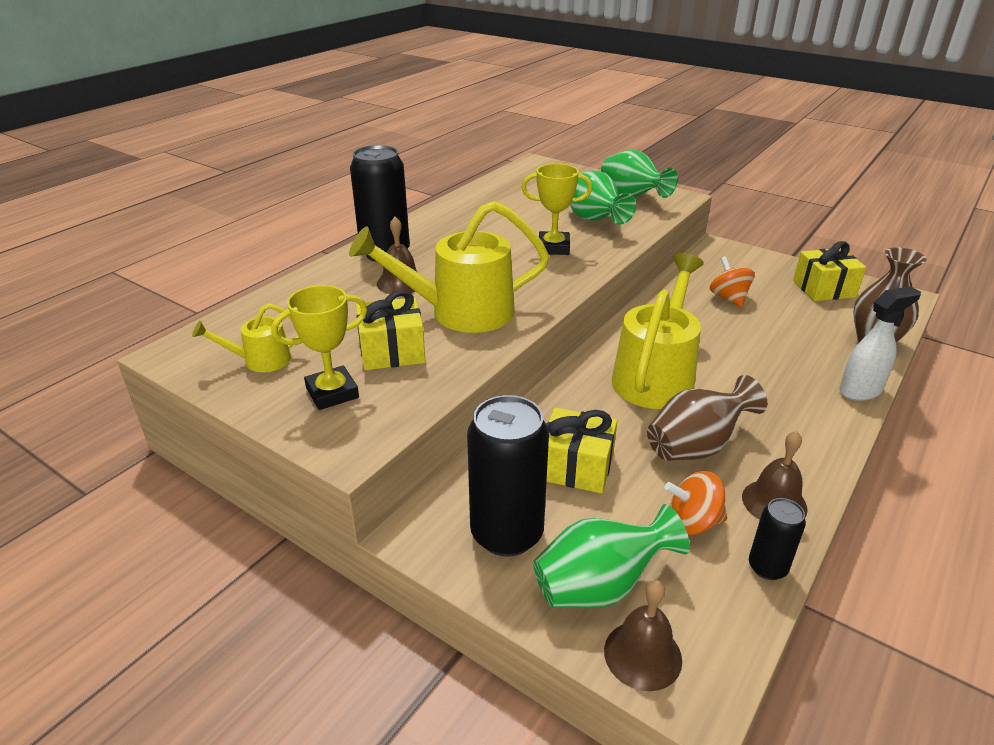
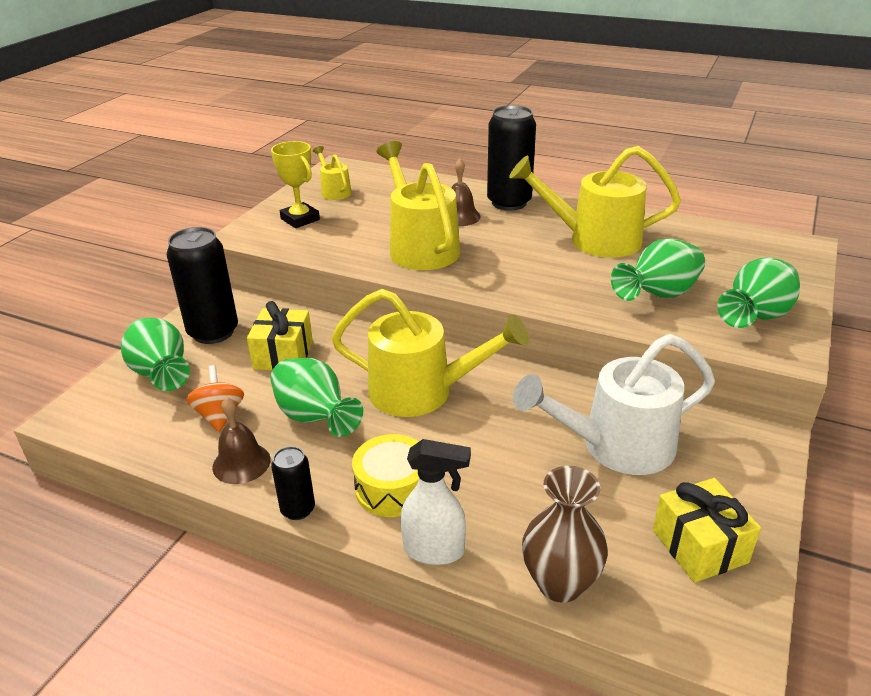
camera: 80 degrees right, 0 degrees up
(392, 351) = (354, 230): yellow gift -> none
(490, 228) = (593, 240): none -> yellow watering can
(553, 247) = (569, 277): yellow trophy -> none
(642, 655) = (102, 394): brown bell -> none
(696, 446) = (315, 418): brown vase -> green vase
(728, 298) = (616, 446): orange spinning top -> white watering can
(767, 567) = (167, 454): black can -> black can (298, 509)
(794, 405) = (393, 488): none -> yellow drum
(860, 391) = (435, 550): white spray bottle -> white spray bottle turned 45 degrees counterclockwise

